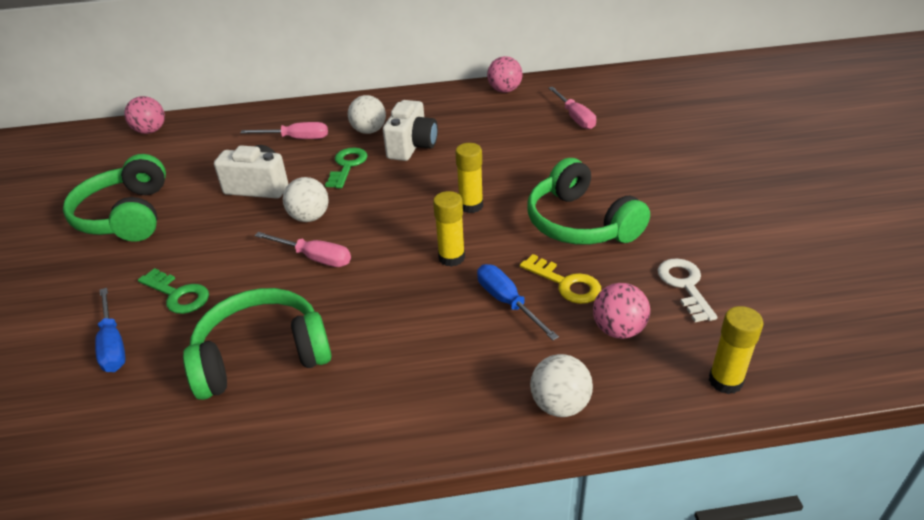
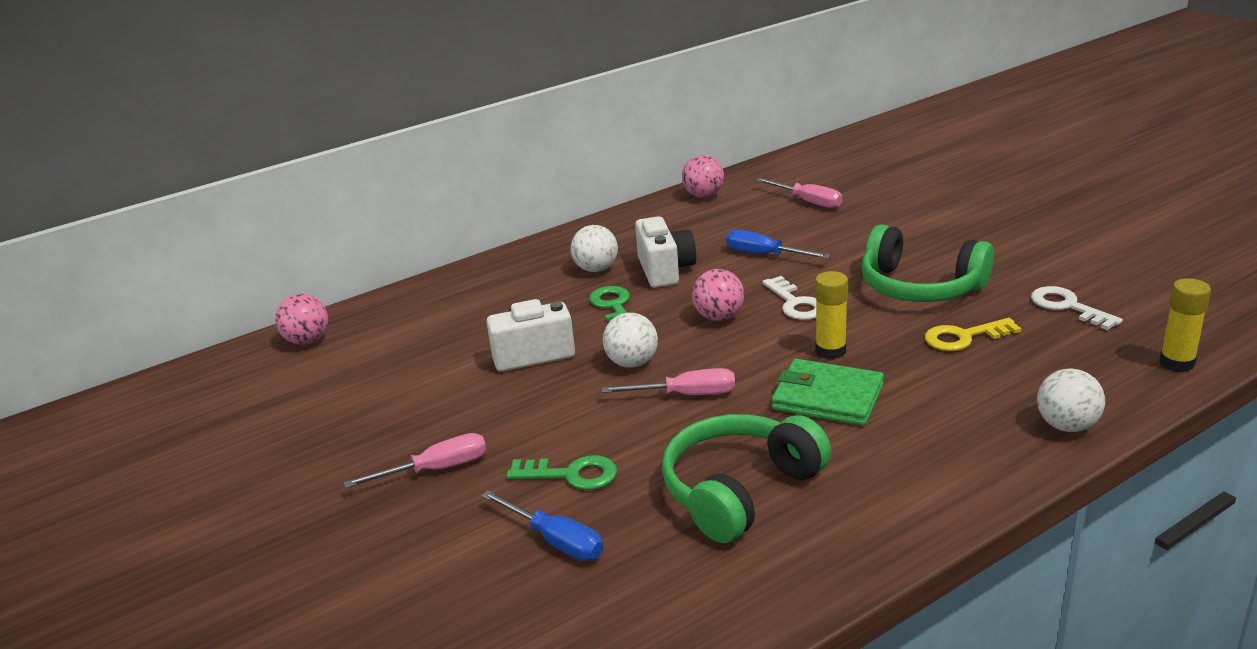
camera: 25 degrees left, 10 degrees down
(126, 215) = (398, 427): green headphones -> none
(296, 138) = (516, 298): pink screwdriver -> pink screwdriver (435, 470)
(405, 299) = (827, 397): none -> green wallet
(471, 206) = (795, 303): yellow glue stick -> white key
(507, 302) = (929, 368): blue screwdriver -> blue screwdriver (765, 255)
(566, 283) = (964, 337): yellow key -> yellow key turned 150 degrees clockwise
(618, 330) = (1051, 356): pink ball -> pink ball (719, 317)

